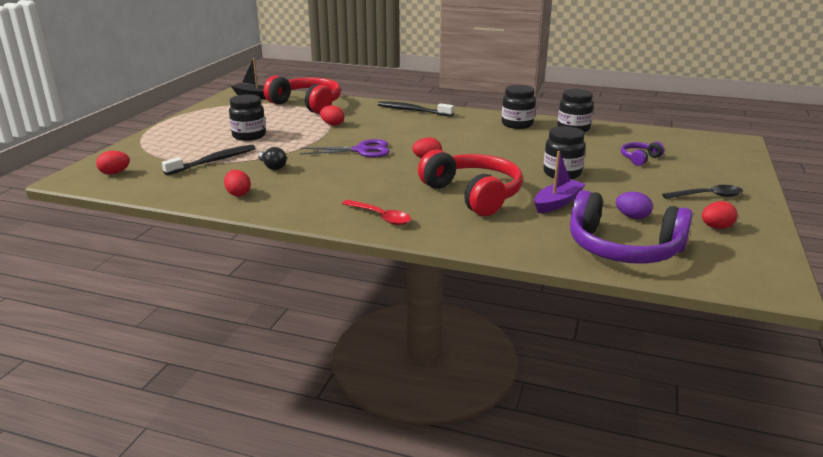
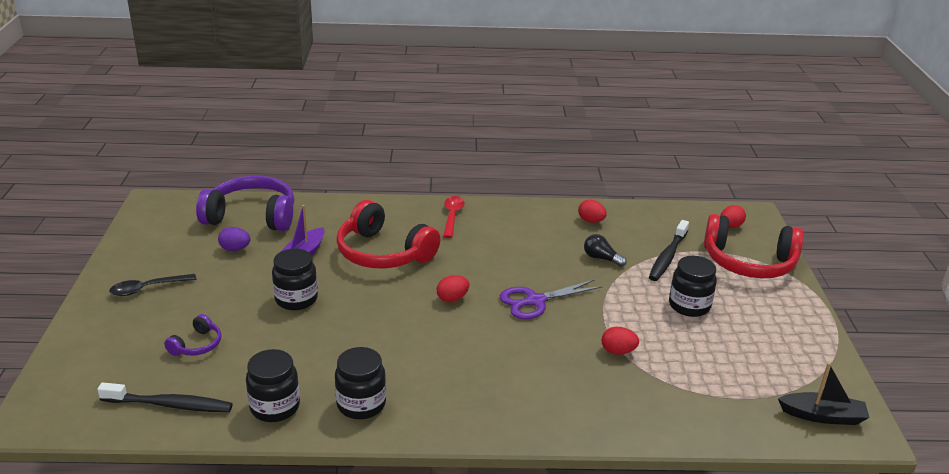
camera: 160 degrees right, 5 degrees up
(307, 104) = (710, 404): red headphones -> red headphones (748, 262)
(380, 217) = (452, 216): red spoon -> red spoon turned 75 degrees clockwise
(413, 111) = (536, 417): black toothbrush -> black toothbrush (169, 405)
(716, 227) = (163, 249): red egg -> none

